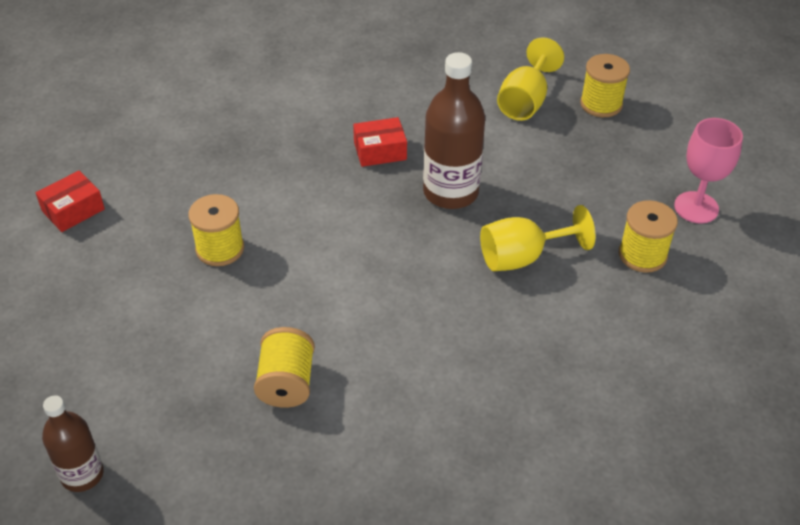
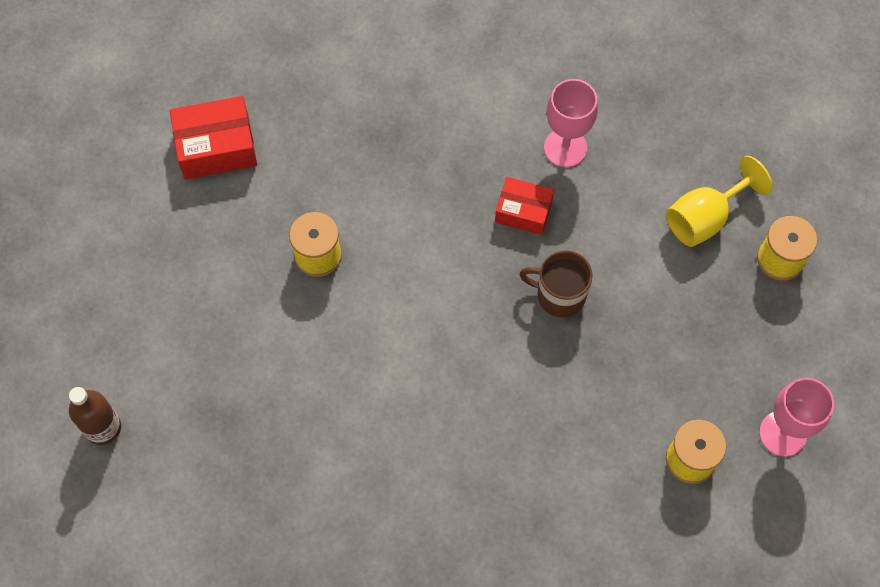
camera: 30 degrees right, 20 degrees up
(73, 210) = (216, 147): red box -> red box, size x1.52
(286, 383) = (299, 426): yellow spool -> none
(384, 100) = (565, 148): none -> pink goblet
(450, 192) = (559, 295): brown bottle -> brown mug
(522, 257) = (577, 403): yellow goblet -> none

